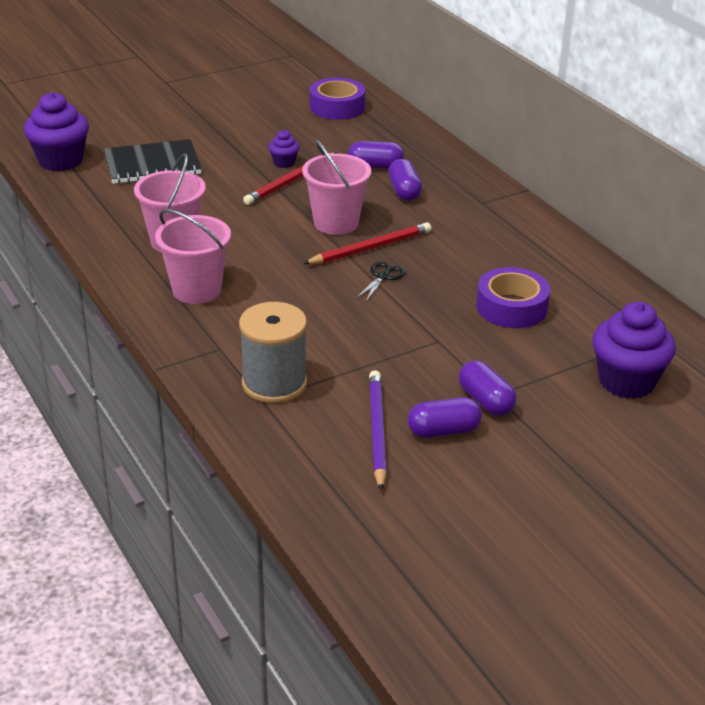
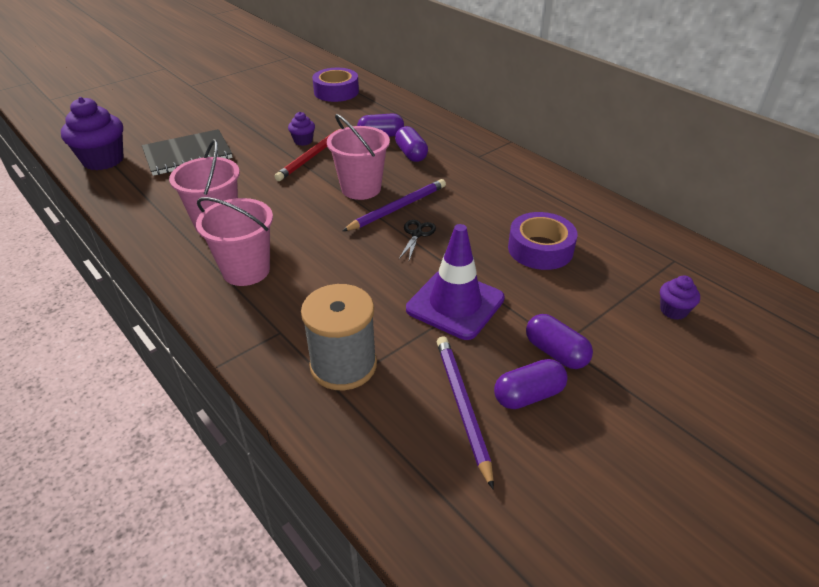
camera: 10 degrees left, 5 degrees up
(370, 248) = (397, 208): red pencil -> purple pencil
(400, 347) = (455, 304): none -> purple traffic cone
(626, 381) = (673, 310): purple cupcake -> purple cupcake, size x0.49

